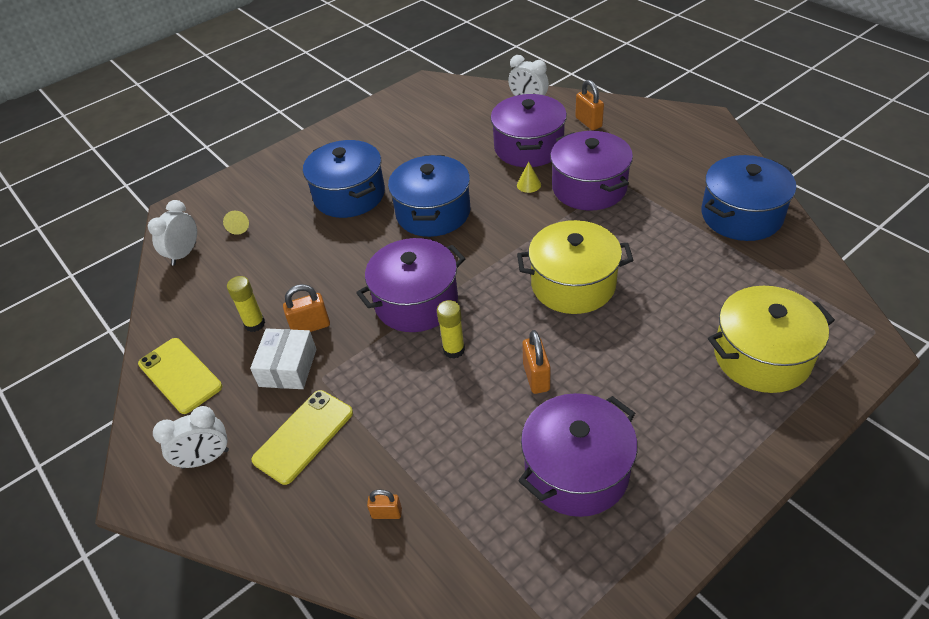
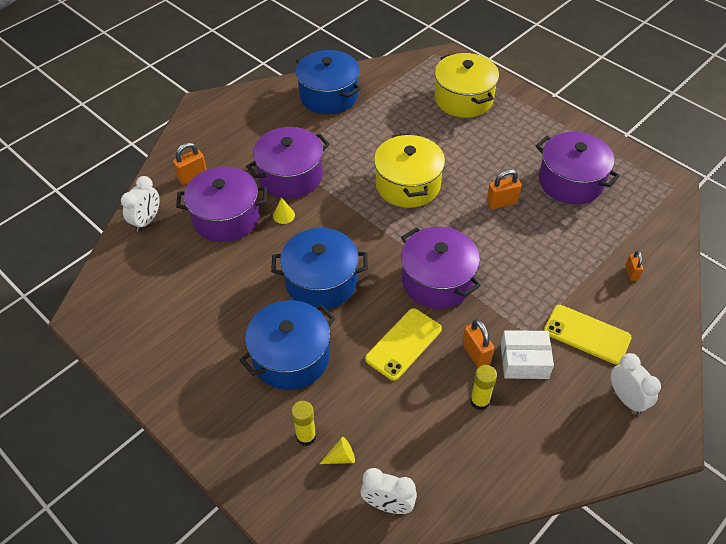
camera: 100 degrees left, 5 degrees up
(180, 375) = (551, 449): yellow phone -> yellow phone (404, 344)
(454, 350) = (485, 251): yellow glue stick -> yellow glue stick (306, 436)

